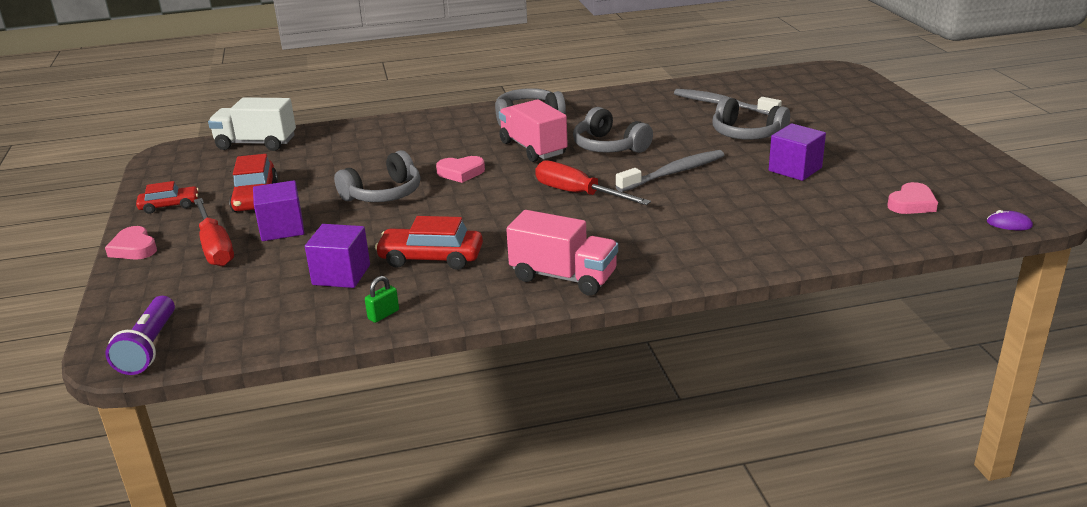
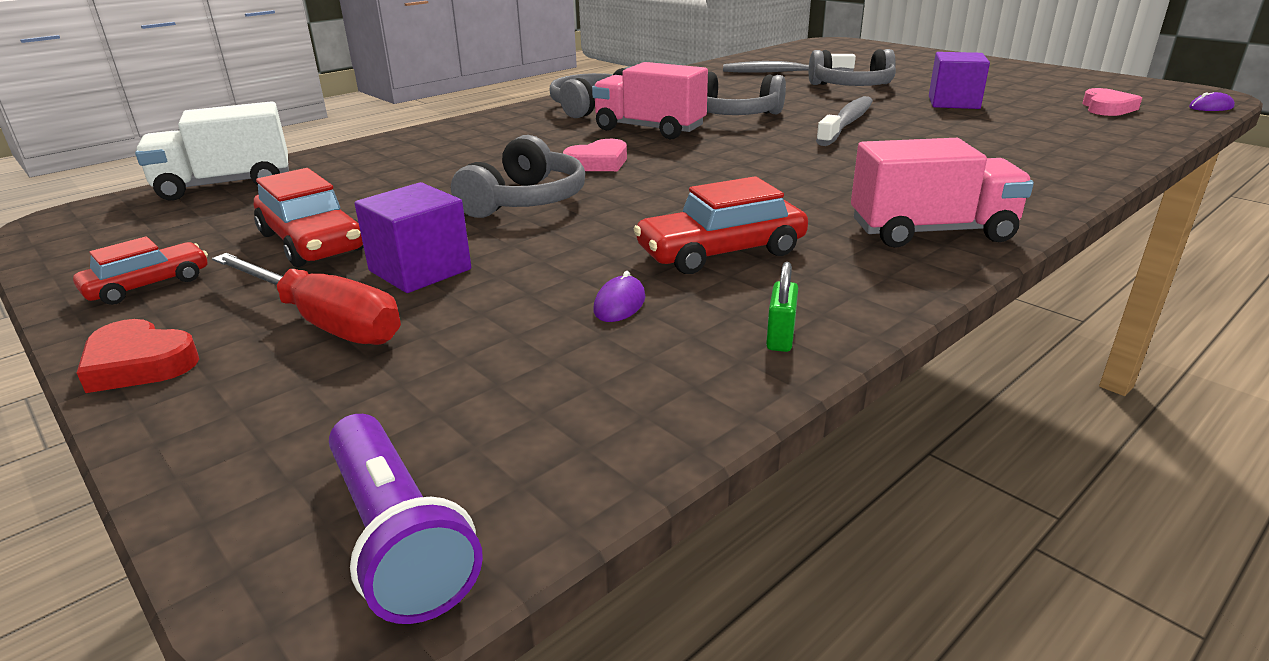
camera: 30 degrees left, 0 degrees up
(134, 248) = (139, 364): pink heart -> red heart
(341, 275) = (619, 304): purple cube -> purple mouse
(578, 194) = (782, 156): red screwdriver -> none

